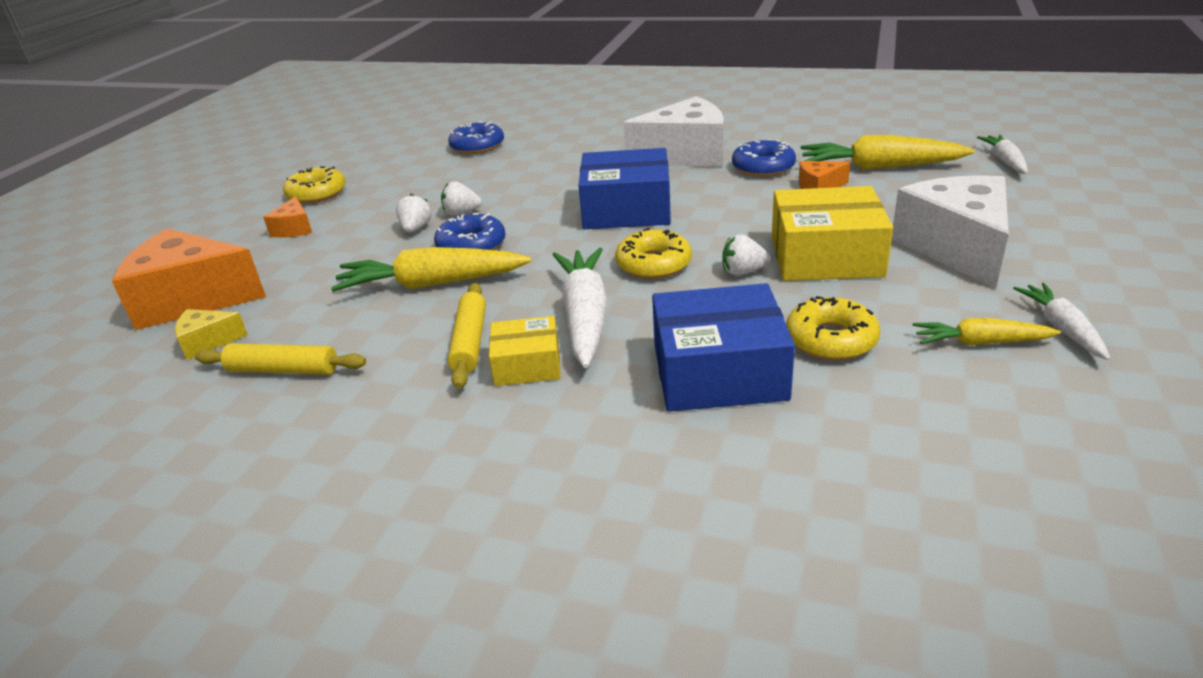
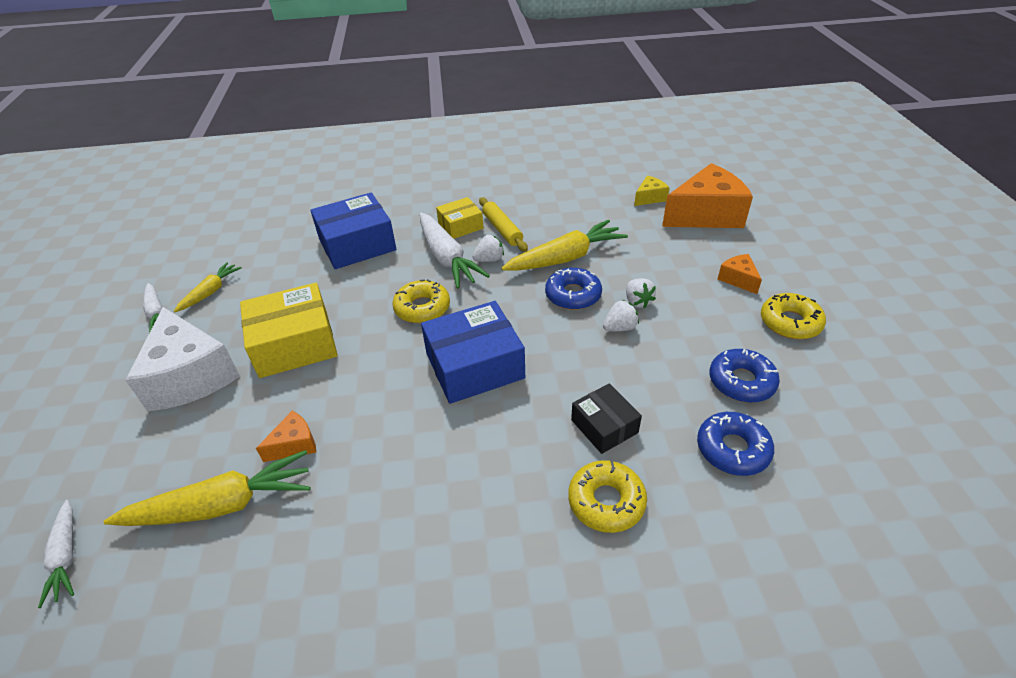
camera: 155 degrees right, 10 degrees up
(283, 370) = (586, 196): yellow rolling pin -> none
(550, 165) = (604, 426): none -> black box
(685, 155) = (456, 486): white cheese -> none
(743, 272) = (355, 315): white strawberry -> white strawberry (489, 259)
(763, 167) = (357, 475): blue donut -> blue donut (741, 382)
(831, 339) = (296, 276): yellow donut -> yellow donut (606, 501)
(981, 343) = (210, 292): yellow carrot -> yellow carrot turned 45 degrees counterclockwise

